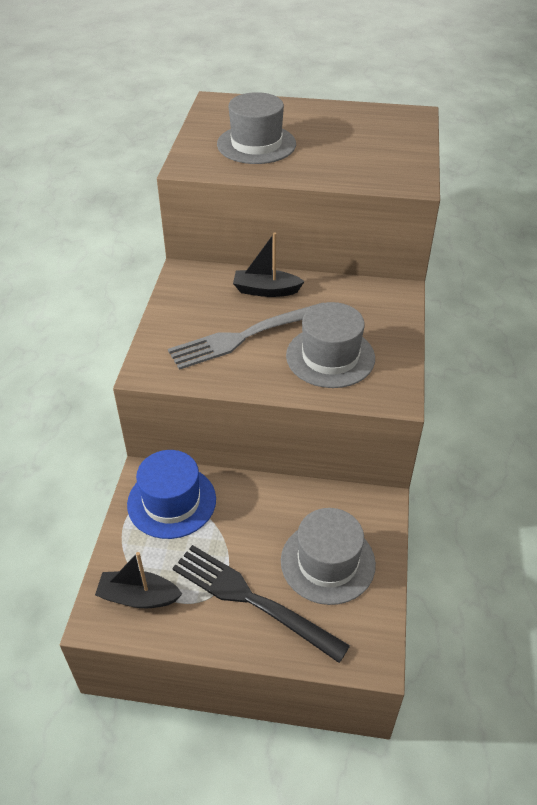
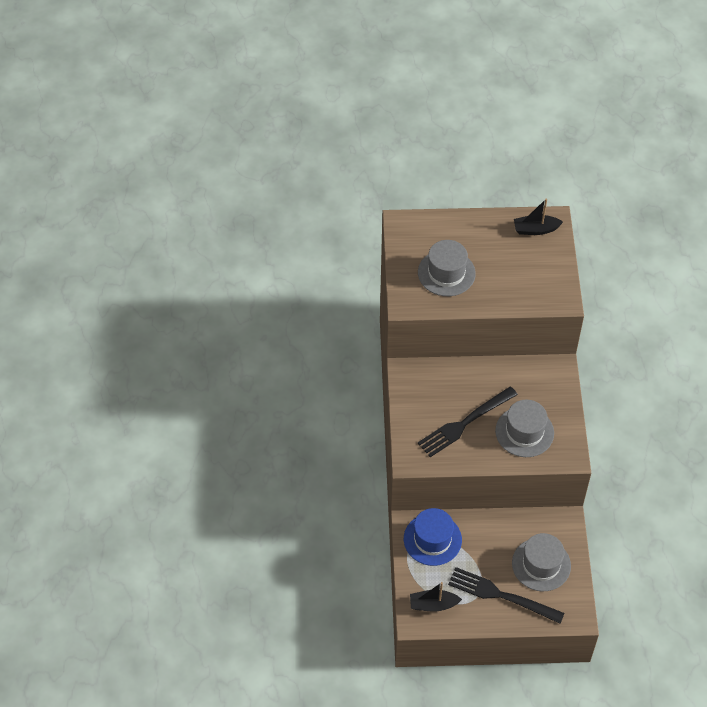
camera: 10 degrees left, 10 degrees up
(244, 337) = (464, 424): grey fork -> black fork
(266, 290) = (467, 379): black boat -> black boat (535, 229)

